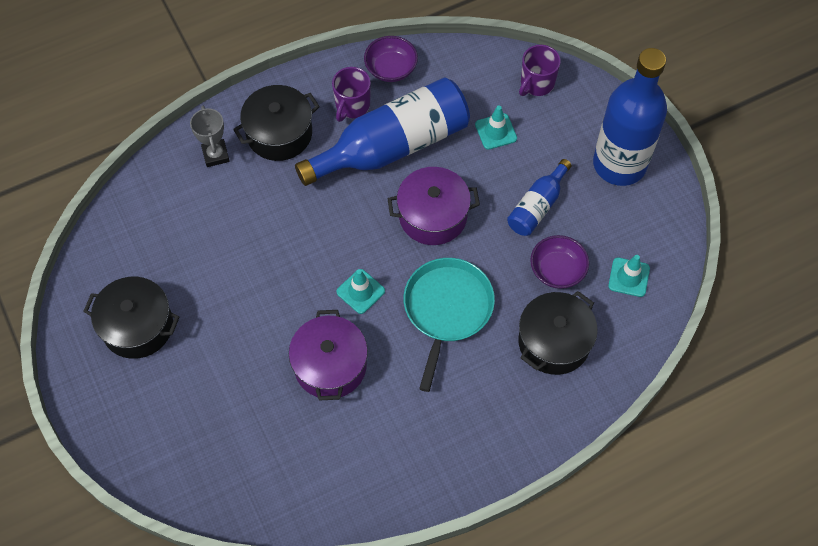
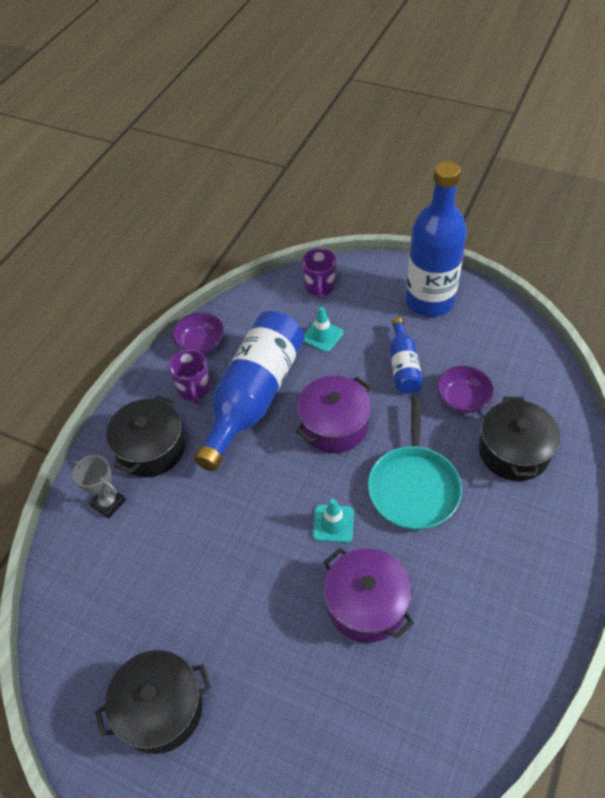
camera: 35 degrees left, 10 degrees down
(447, 309) = (413, 486): turquoise pan -> turquoise pan turned 150 degrees counterclockwise
(629, 277) = (514, 369): turquoise traffic cone -> none

